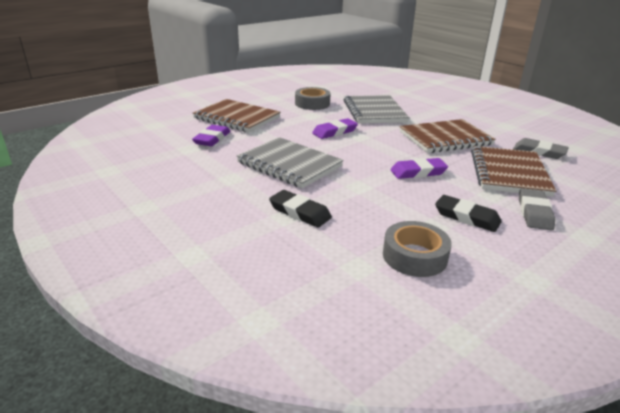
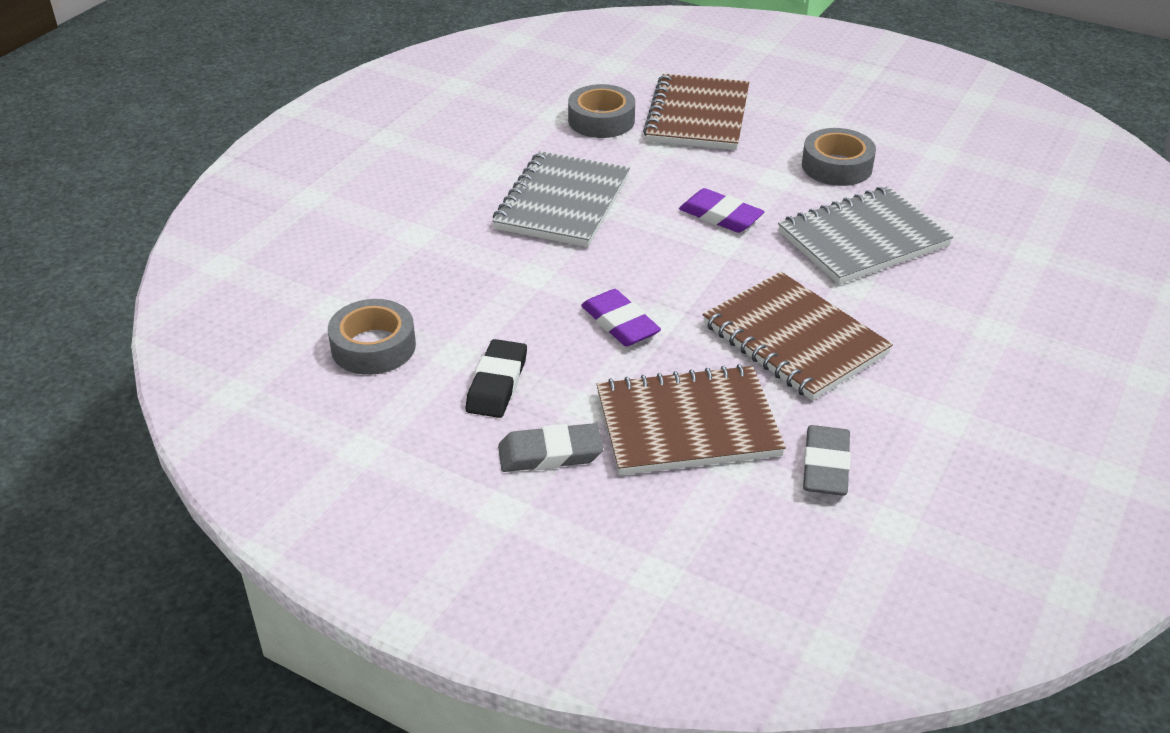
camera: 70 degrees right, 10 degrees up
(212, 139) = (601, 120): purple eraser -> grey tape
(300, 212) = (432, 242): black eraser -> none

